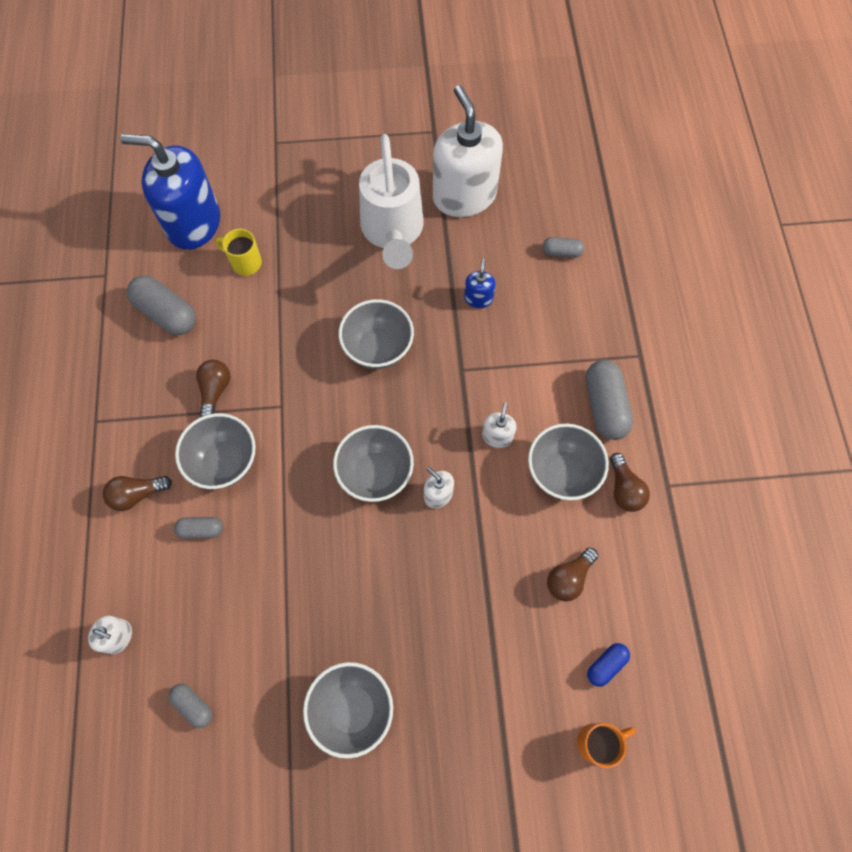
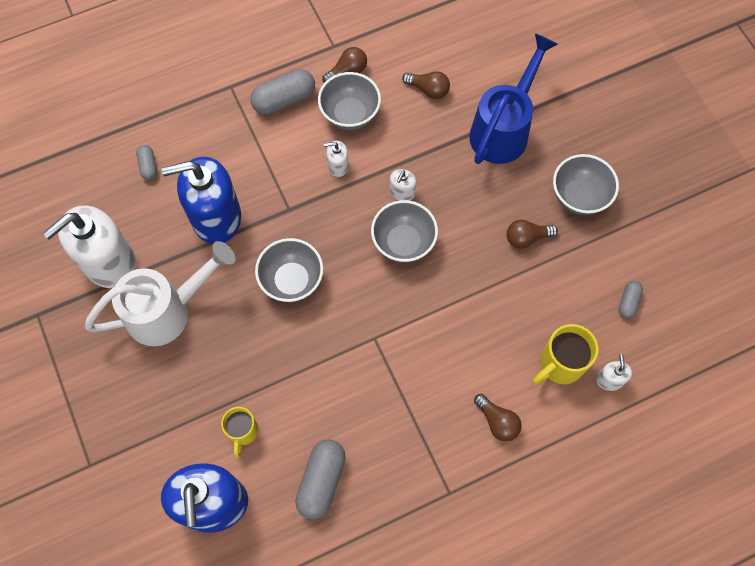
camera: 110 degrees left, 0 degrees up
(162, 588) = (560, 364): none -> yellow mug
(201, 530) = (503, 355): grey capsule -> none
(215, 391) = (381, 400): brown light bulb -> brown light bulb (526, 238)
(224, 461) = (441, 363): grey bowl -> none
(478, 298) = (216, 217): blue soap dispenser -> blue soap dispenser, size x2.37
(481, 651) = (503, 129): none -> blue watering can
(597, 742) = (528, 47): orange mug -> none
(606, 665) = (477, 54): blue capsule -> none

